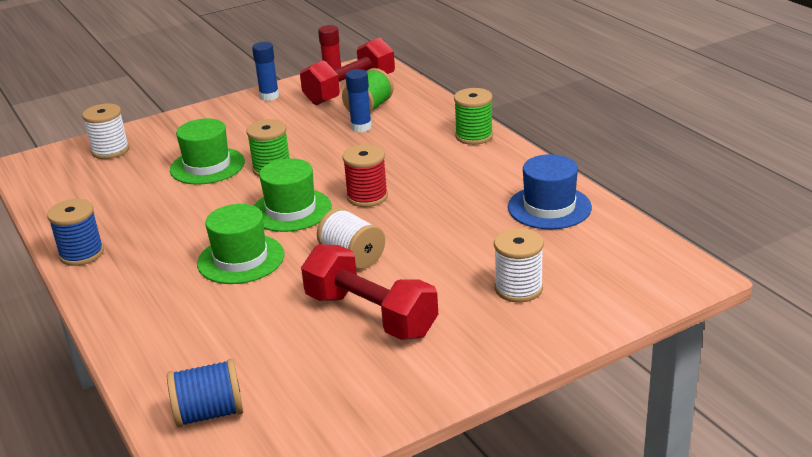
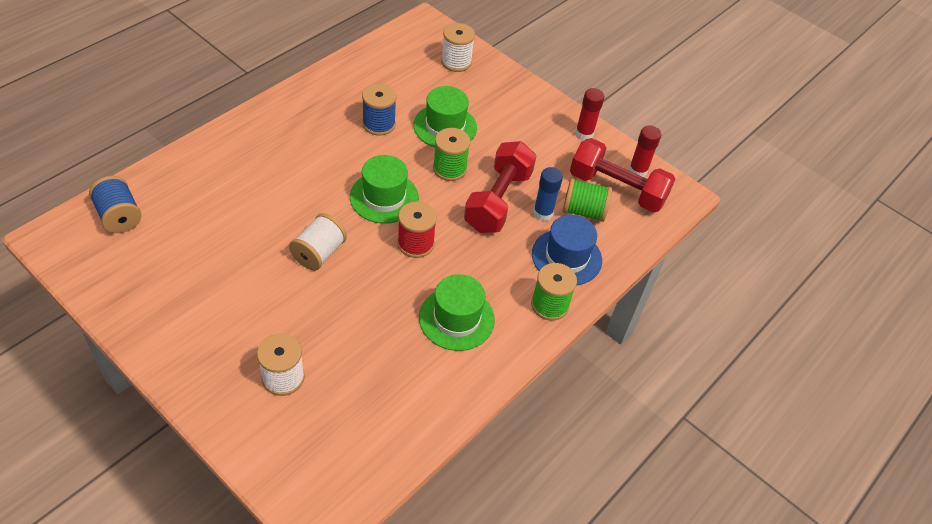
camera: 65 degrees right, 20 degrees up
(81, 254) = (303, 94): blue spool -> blue spool (379, 124)
(241, 259) = (306, 184): green hat -> green hat (456, 318)
(269, 96) = (584, 134): blue glue stick -> red glue stick
(370, 315) = (237, 282): red dumbbell -> red dumbbell (498, 200)
(549, 207) = (423, 386): blue hat -> blue hat (566, 257)

